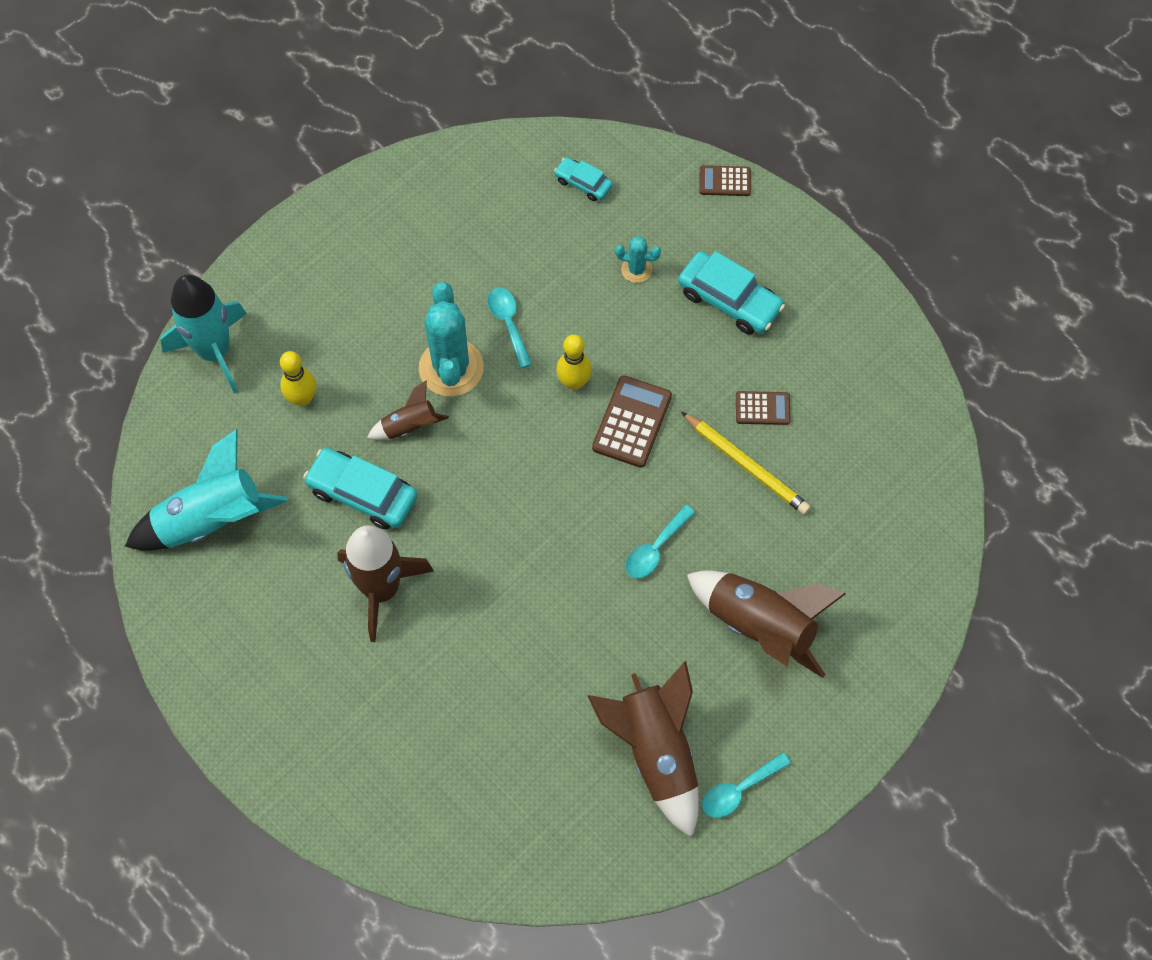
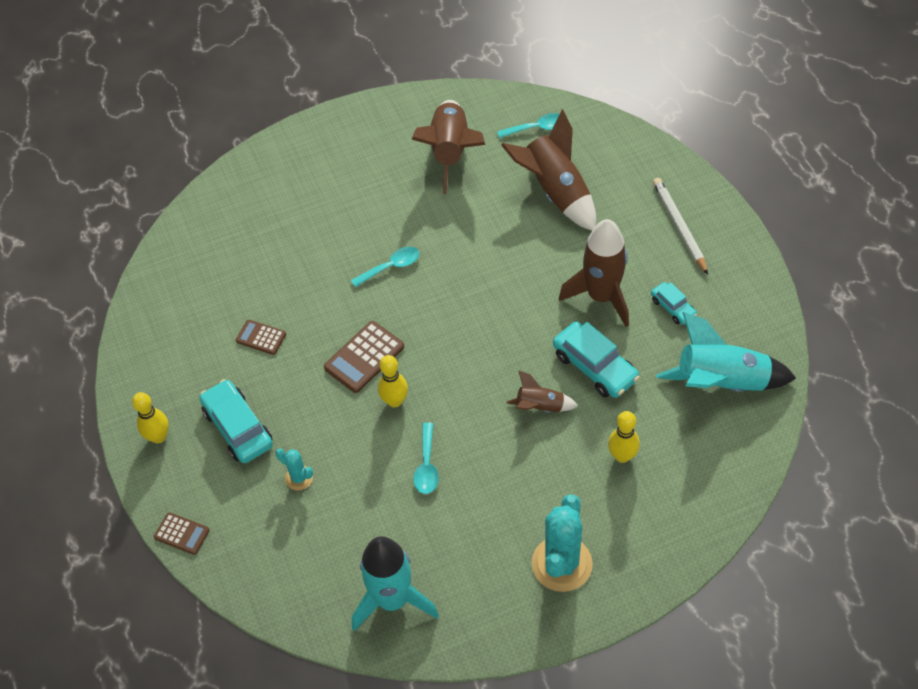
camera: 155 degrees left, 10 degrees down
(214, 351) = (689, 521): turquoise rocket -> turquoise rocket (393, 600)
(310, 727) = (679, 226): none -> white pencil
(451, 368) = (489, 443): turquoise cactus -> turquoise cactus (562, 564)
(583, 183) = (305, 574): turquoise car -> turquoise car (673, 307)
(739, 790) = (408, 120): turquoise spoon -> turquoise spoon (537, 128)
(746, 465) = (296, 302): yellow pencil -> none
(760, 626) = (344, 201): brown rocket -> brown rocket (556, 192)
(808, 265) = (158, 437): none -> yellow bowling pin

